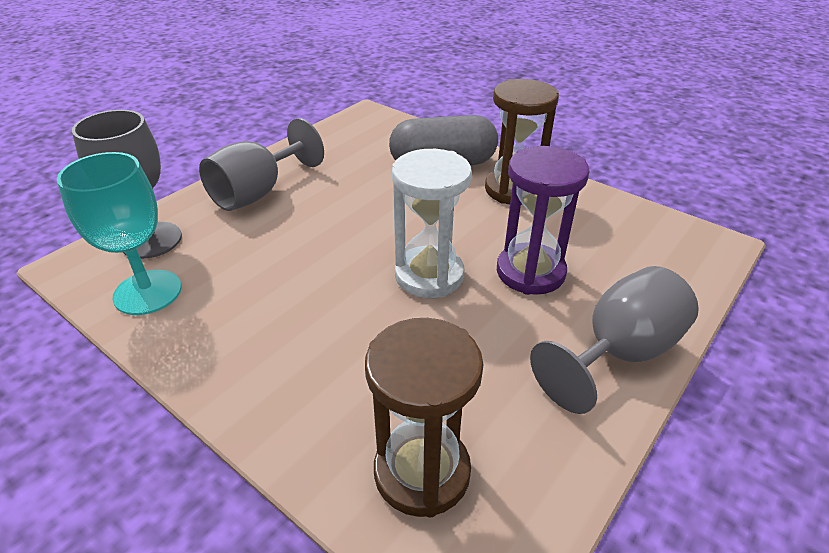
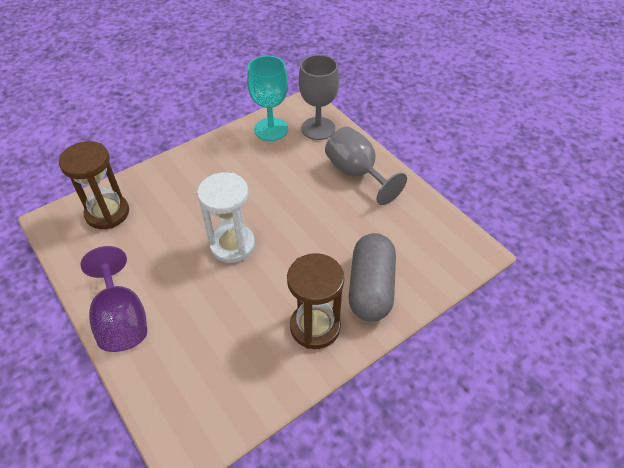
camera: 105 degrees right, 10 degrees up
(530, 272) = (211, 301): purple hourglass -> none
(619, 353) = (121, 319): grey goblet -> purple goblet

